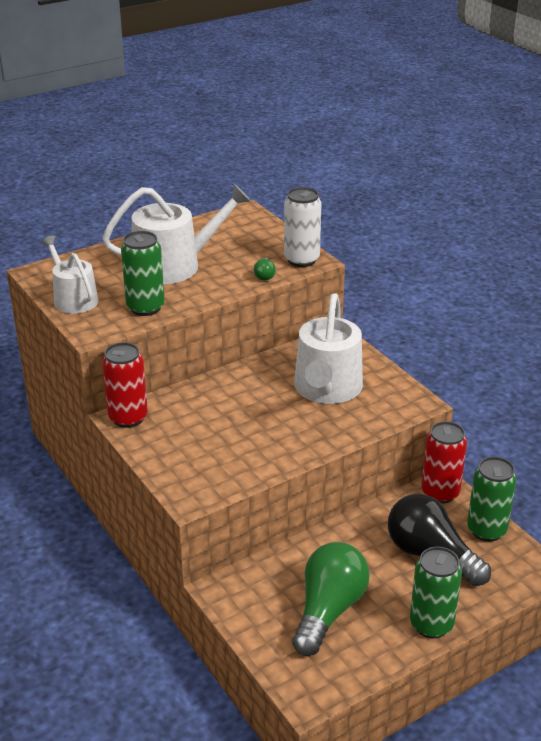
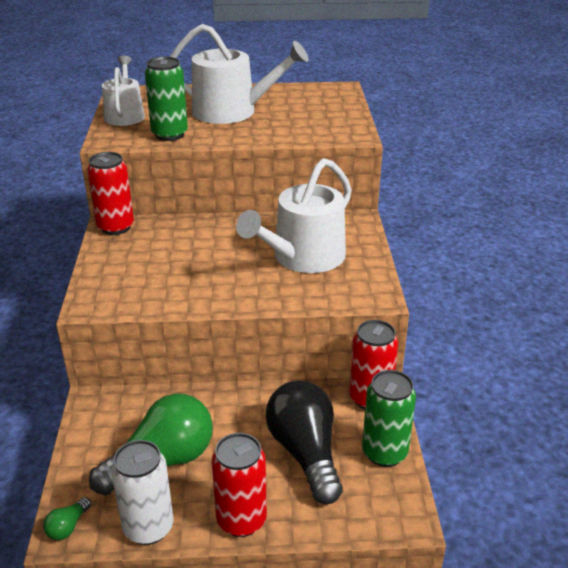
camera: 30 degrees right, 0 degrees up
(264, 275) = (297, 136): green light bulb -> green light bulb (68, 526)
(301, 260) = (345, 133): white can -> white can (148, 527)
(431, 624) = (241, 520): green can -> red can

